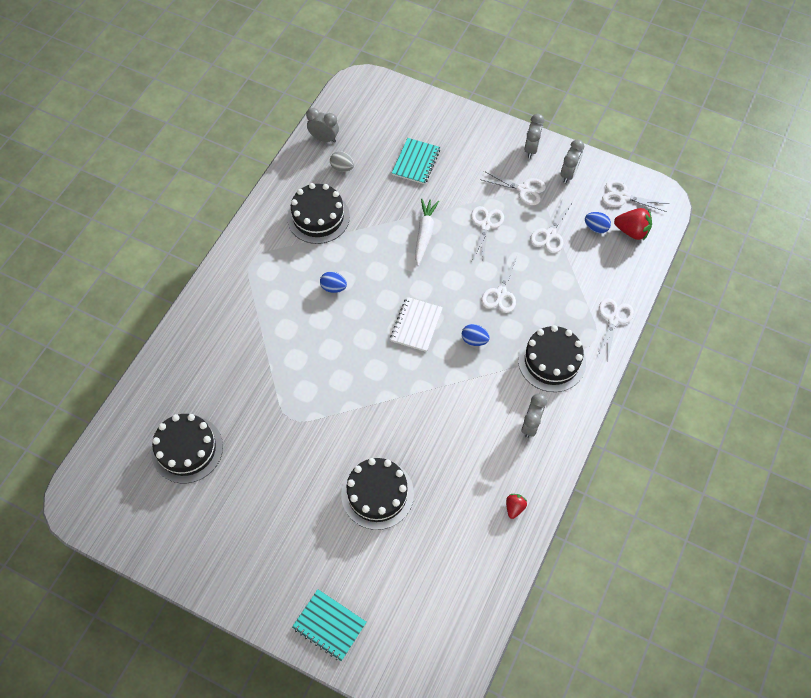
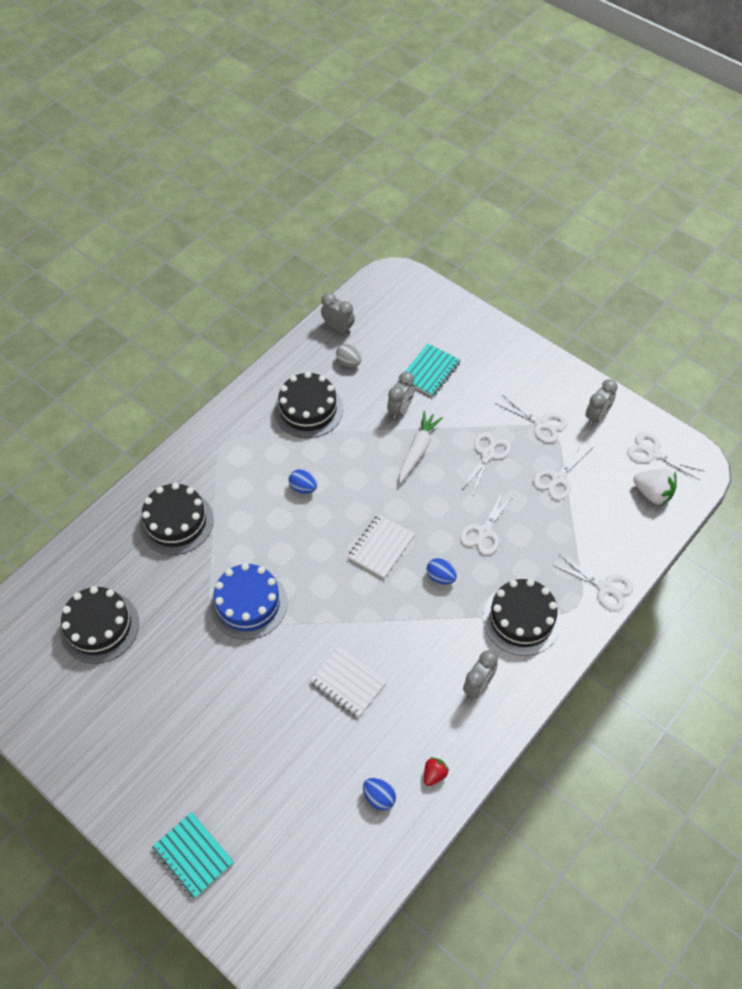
camera: 15 degrees right, 5 degrees down
(314, 399) = (248, 603): none -> blue cake
(377, 494) = (286, 722): black cake -> black cake (176, 522)
(420, 447) = (348, 682): none -> white notebook
(531, 149) = (562, 381): grey clock -> grey clock (400, 409)
(596, 228) = (612, 481): blue egg -> blue egg (379, 797)
(613, 319) = (605, 587): white scissors -> white scissors turned 90 degrees clockwise
(631, 231) = (653, 493): red strawberry -> white strawberry

